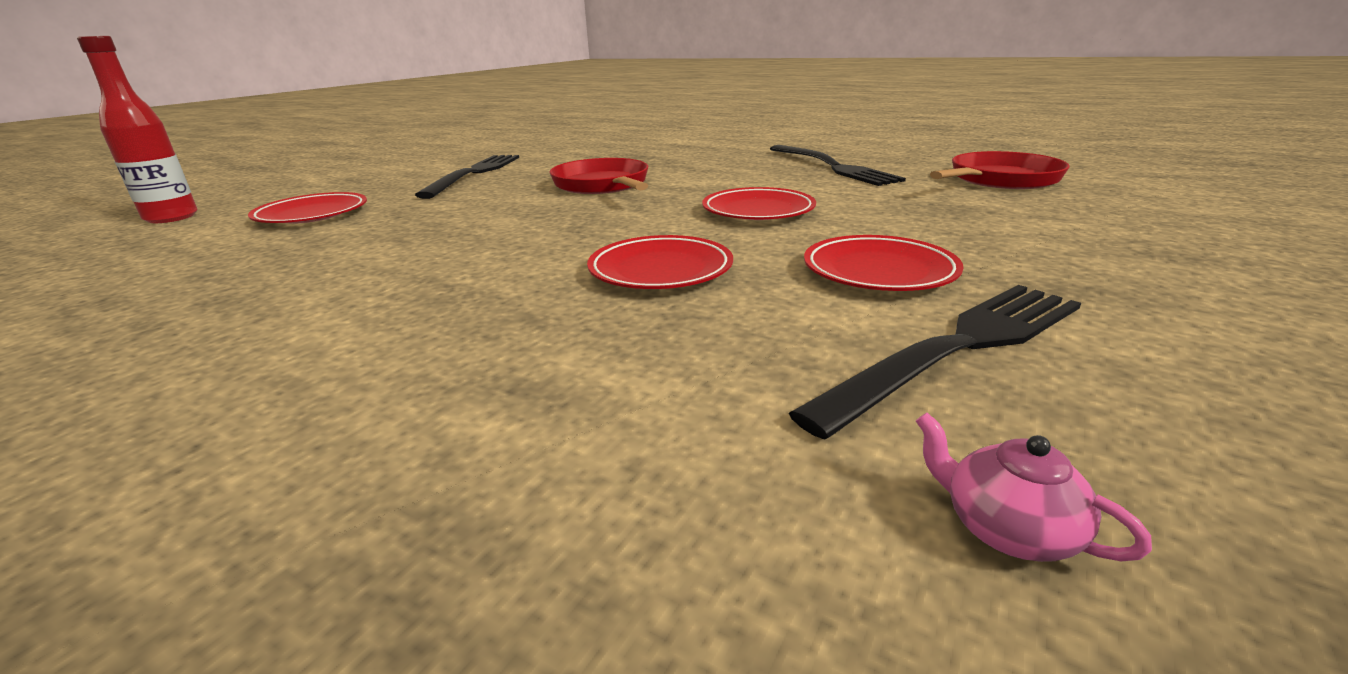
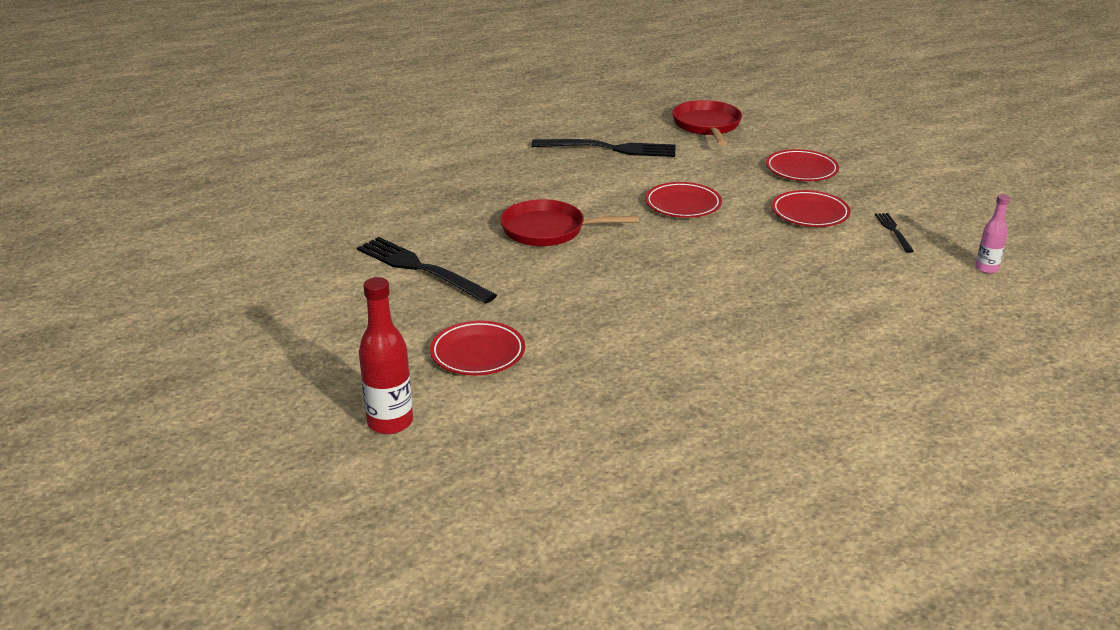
camera: 60 degrees left, 5 degrees up
(660, 270) = (755, 259): red plate -> red plate (801, 170)
(959, 348) = (893, 231): black fork -> black fork, size x0.49
(1007, 529) = (986, 268): pink teapot -> pink bottle

